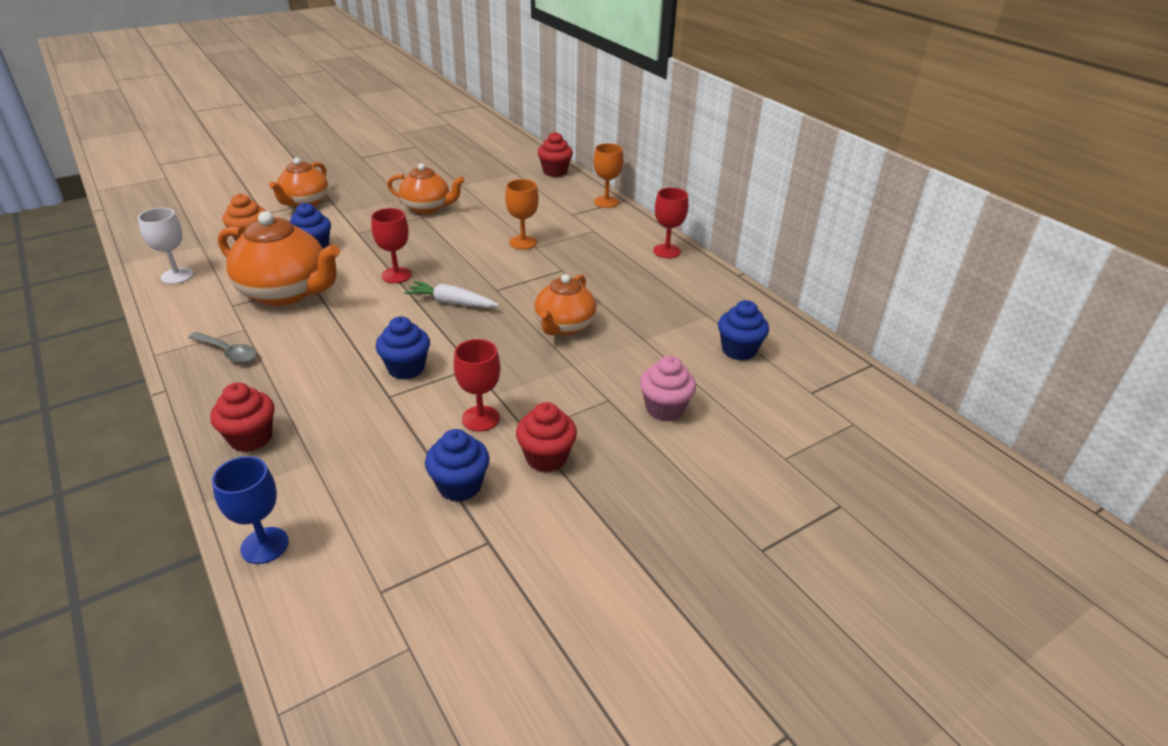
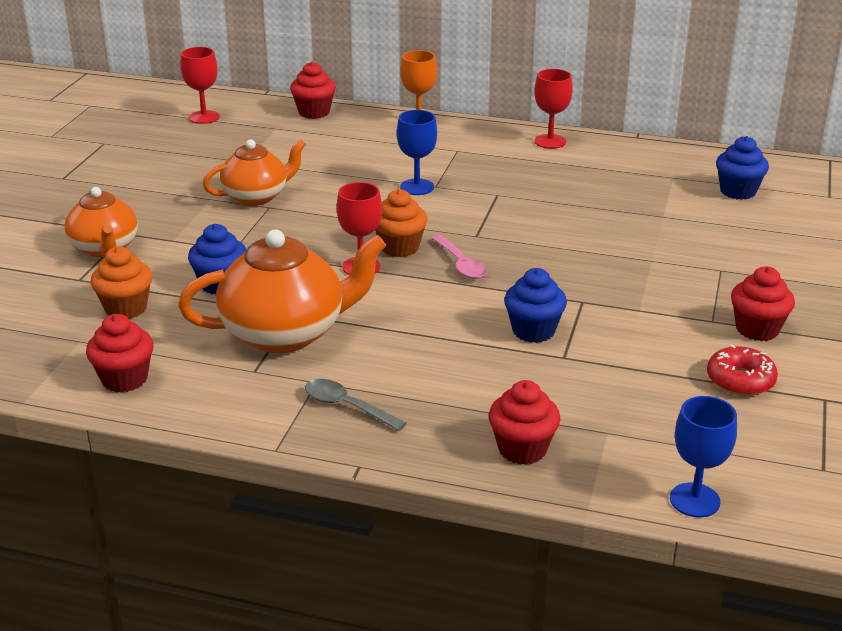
camera: 40 degrees left, 5 degrees down
(177, 276) = (124, 379): white goblet -> red cupcake
(228, 352) = (347, 406): grey spoon -> grey spoon turned 135 degrees counterclockwise
(439, 274) = (399, 247): none -> orange cupcake
(451, 302) = (461, 264): white carrot -> pink spoon
(460, 486) = (740, 380): blue cupcake -> red donut
(481, 418) = (663, 331): red goblet -> red goblet (204, 117)
(523, 242) = (417, 187): orange goblet -> blue goblet
(564, 326) = (588, 236): orange teapot -> none
(664, 409) = (767, 255): pink cupcake -> none

